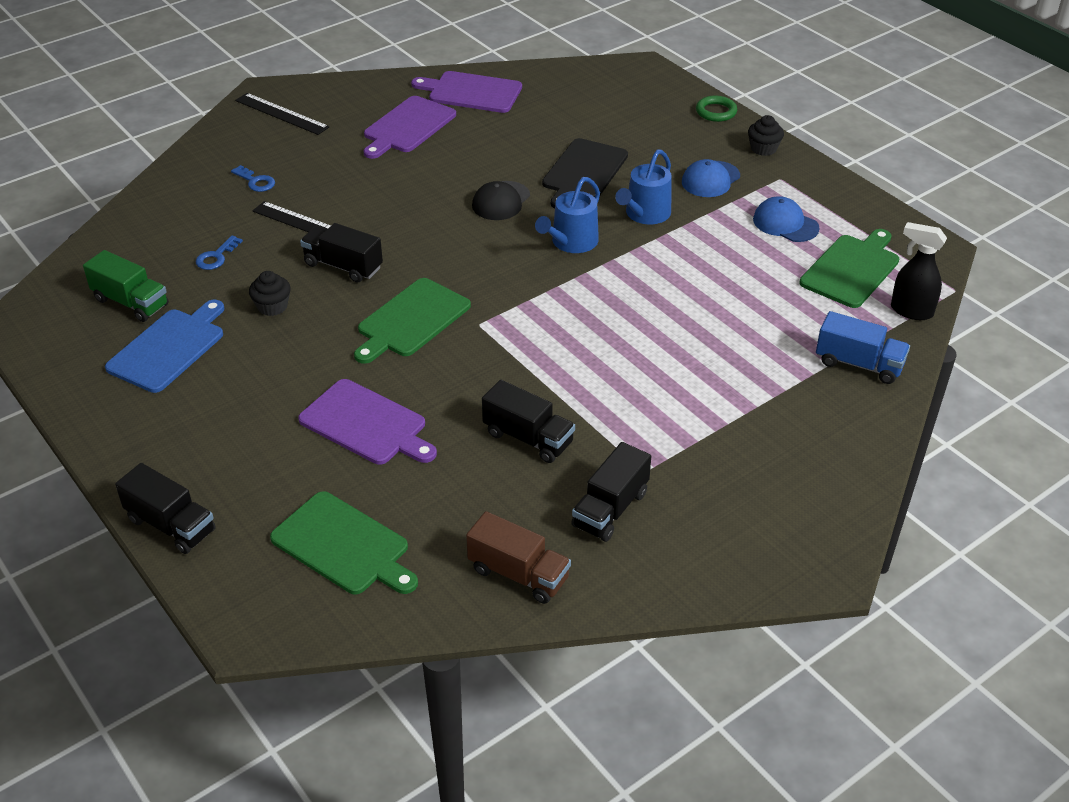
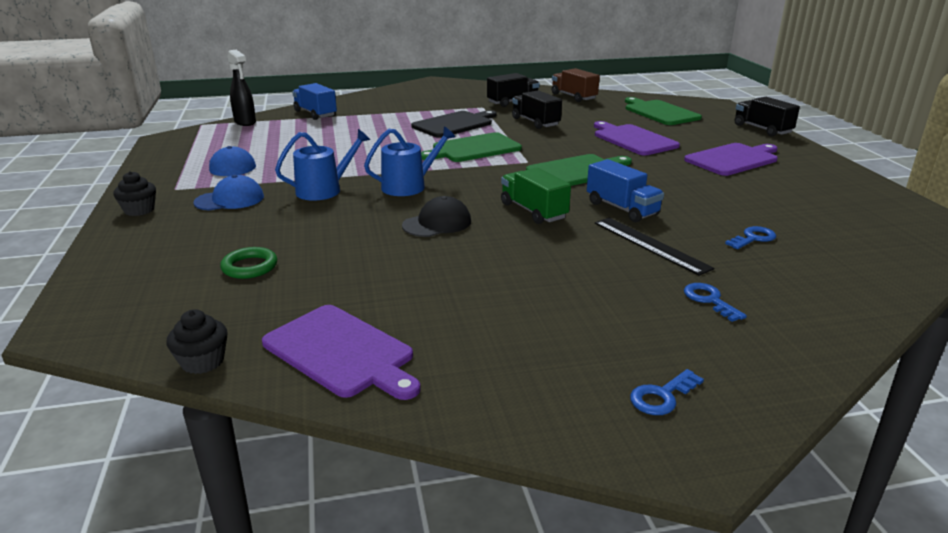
camera: 155 degrees left, 15 degrees down
(131, 302) = (836, 222): green truck -> green truck (533, 211)
(169, 348) = (786, 190): blue cutting board -> none
(272, 306) = (694, 197): black cupcake -> black cupcake (202, 361)
(281, 114) = (662, 396): black ruler -> blue key
(343, 266) = (622, 208): black truck -> blue truck
(407, 126) = (475, 323): purple cutting board -> purple cutting board (733, 159)
(583, 172) = (329, 228): black cutting board -> black cutting board (454, 124)
(716, 112) = (108, 250): green ring -> green ring (249, 267)
(852, 269) = (239, 140): green cutting board -> green cutting board (473, 148)

